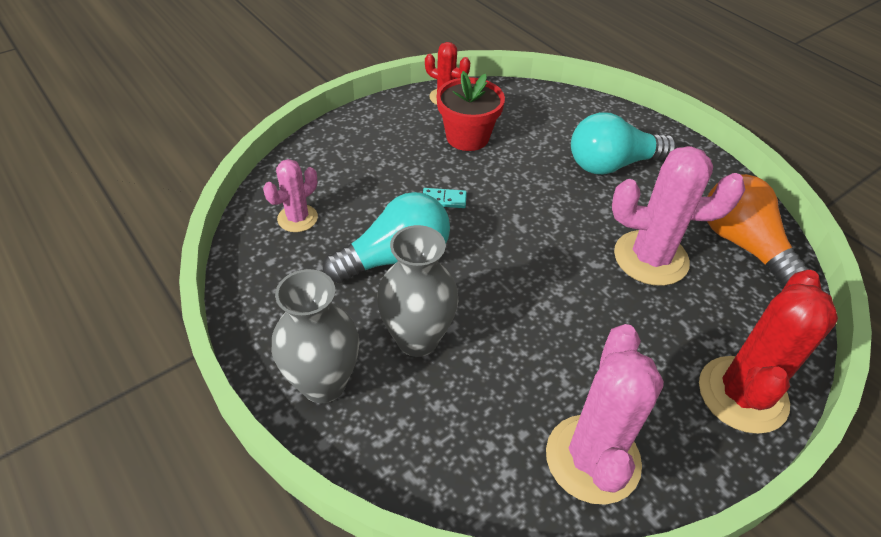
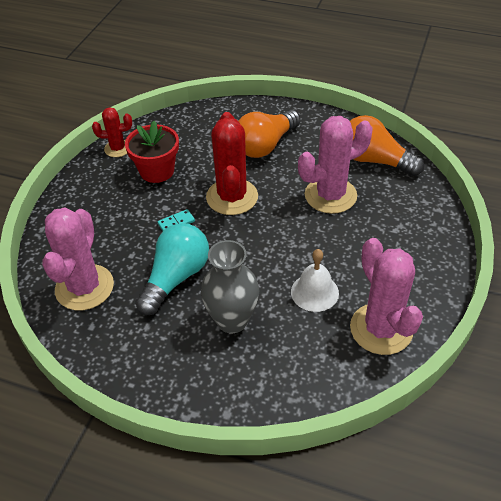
camera: 30 degrees left, 0 degrees up
(297, 218) = (84, 287): pink cactus -> pink cactus, size x1.80
(323, 383) = (196, 380): grey vase -> none
(541, 362) = (314, 292): none -> white bell
(612, 164) = (265, 145): turquoise light bulb -> orange light bulb
(742, 394) = (430, 249): red cactus -> red cactus (232, 197)

